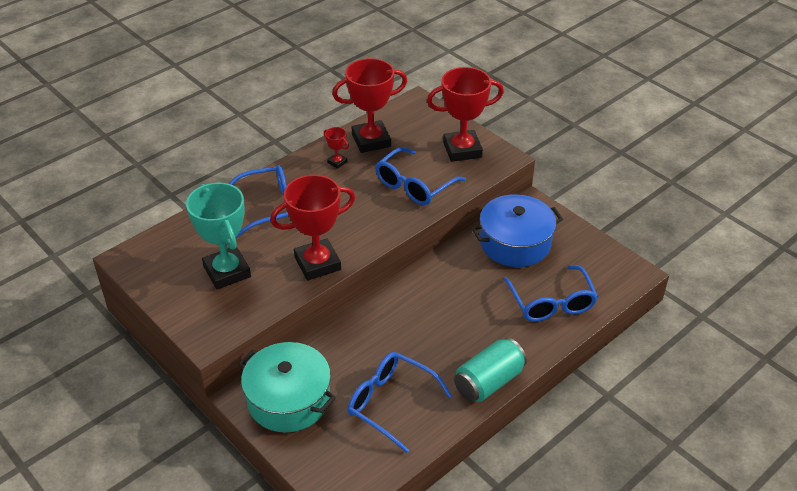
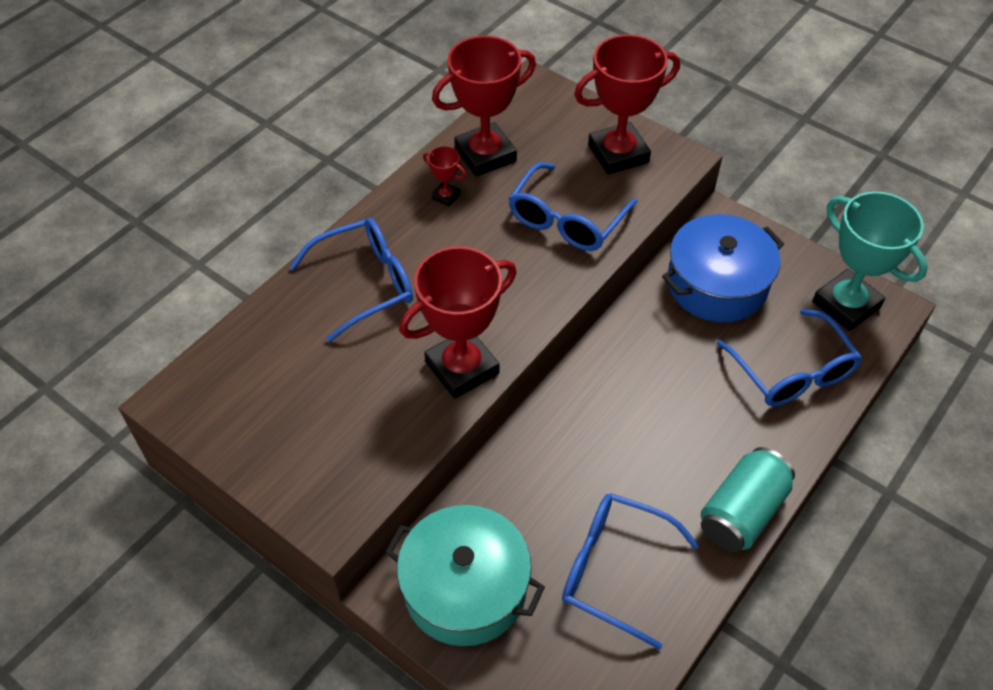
camera: 10 degrees left, 10 degrees up
(227, 272) = (331, 401): turquoise trophy -> turquoise trophy (846, 305)

